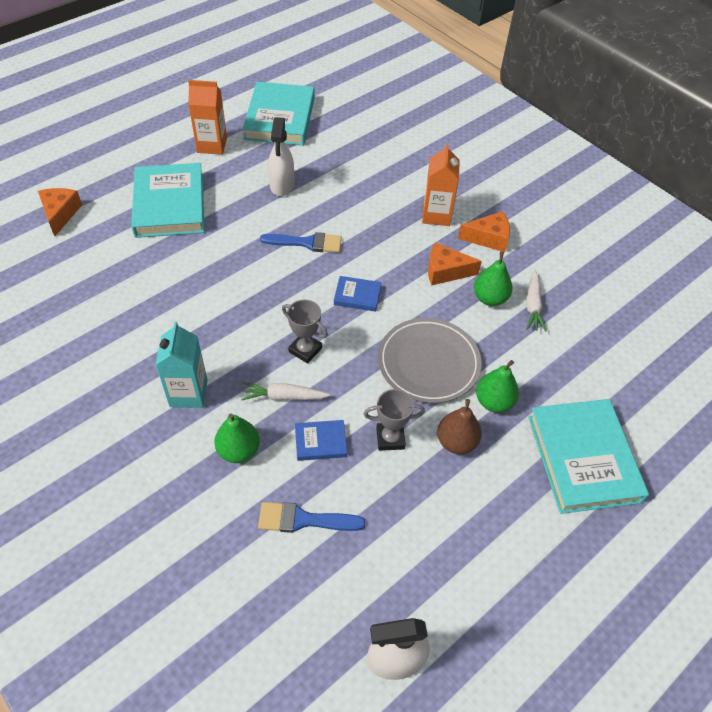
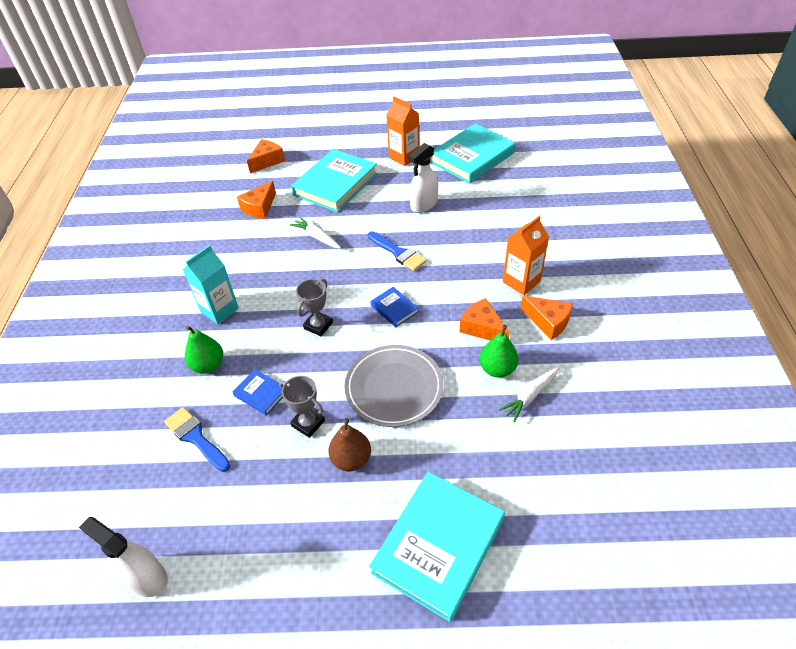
camera: 45 degrees right, 5 degrees down
(111, 268) = (259, 208): none -> orange cheese
(284, 396) = (271, 348): white carrot -> white carrot (317, 237)
(305, 350) = (318, 325): grey trophy -> grey trophy turned 45 degrees clockwise
(494, 402) = (413, 449): green pear -> none

